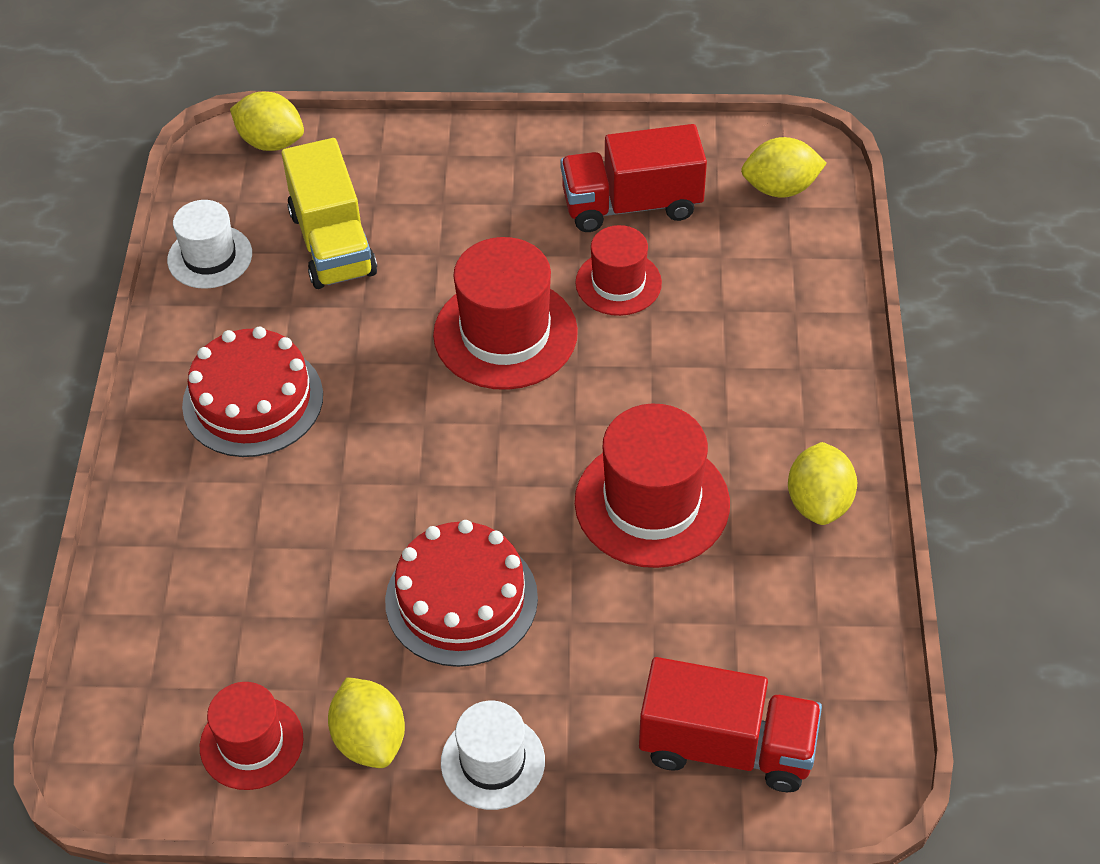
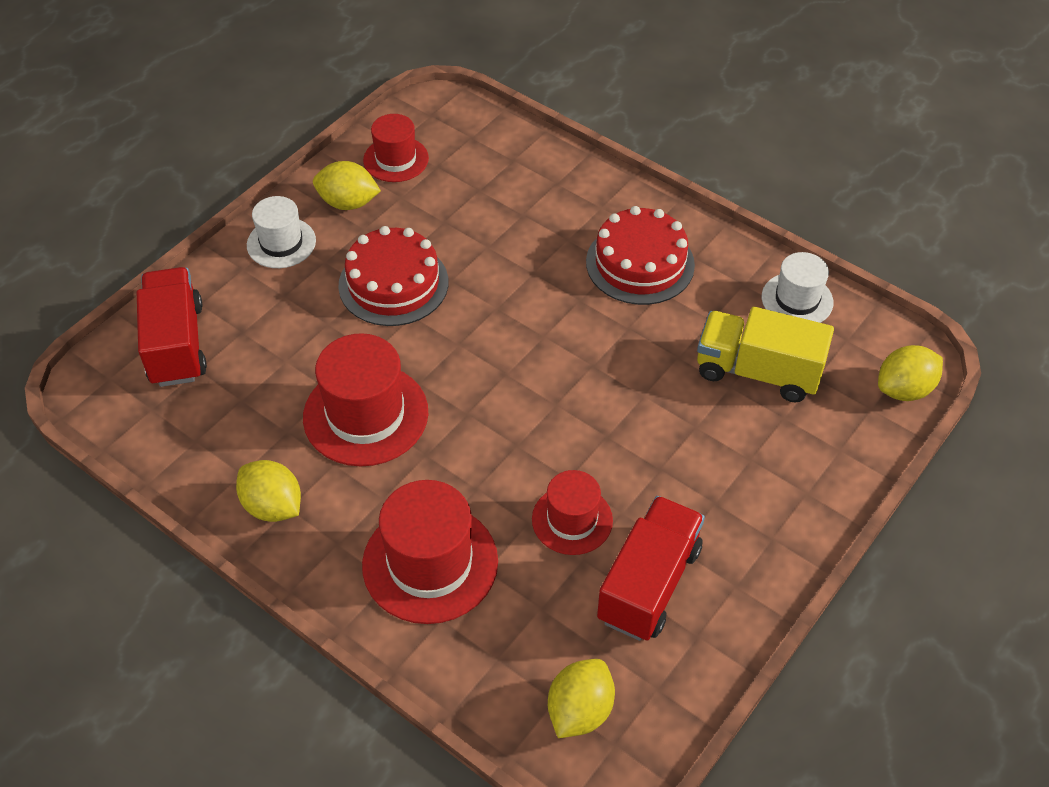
camera: 125 degrees right, 0 degrees up
(505, 333) = (582, 422): red hat -> red hat (430, 563)
(726, 747) = (177, 344): red truck -> red truck turned 120 degrees clockwise

